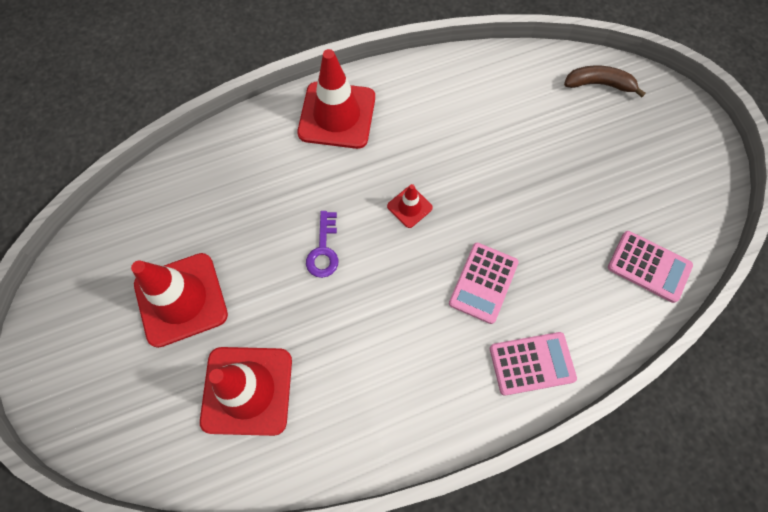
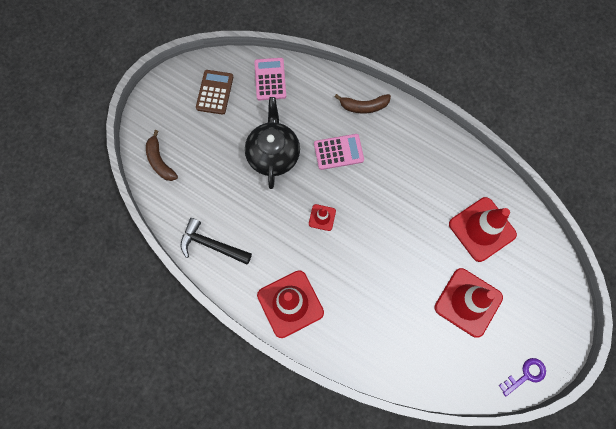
camera: 125 degrees left, 5 degrees up
(323, 250) = (382, 246): purple key -> purple key (525, 375)
(460, 80) = (211, 244): none -> black hammer
(532, 204) = (273, 153): none -> black teapot
(532, 363) = (363, 106): pink calculator -> brown banana
(665, 189) = (215, 92): none -> brown calculator

